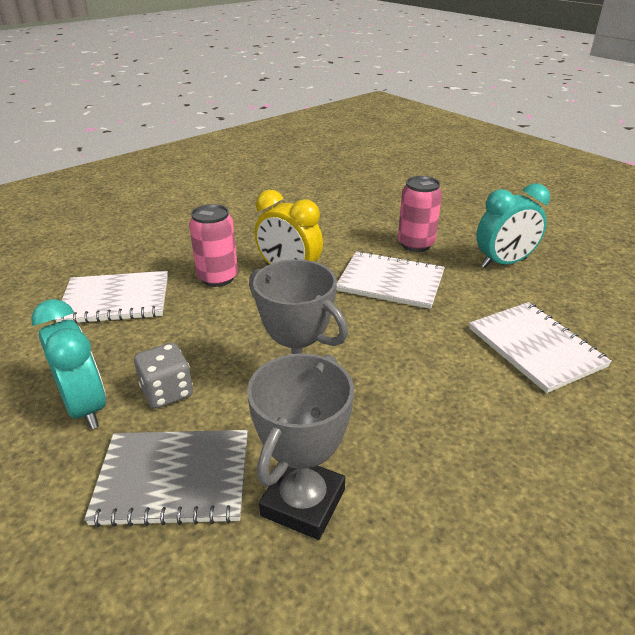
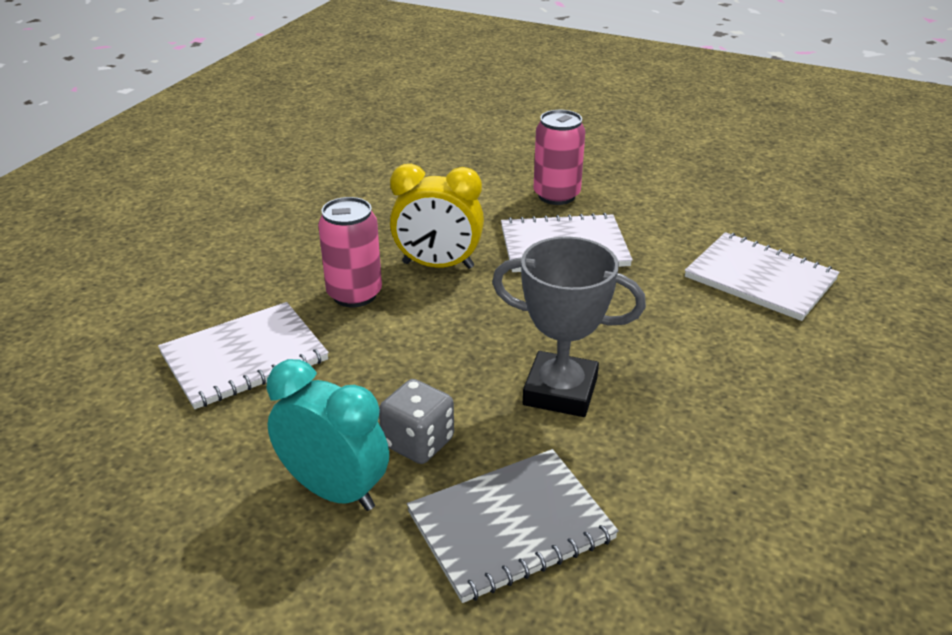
camera: 25 degrees left, 0 degrees up
(303, 502) = (661, 499): grey trophy -> none
(503, 263) = (665, 195): turquoise clock -> none

